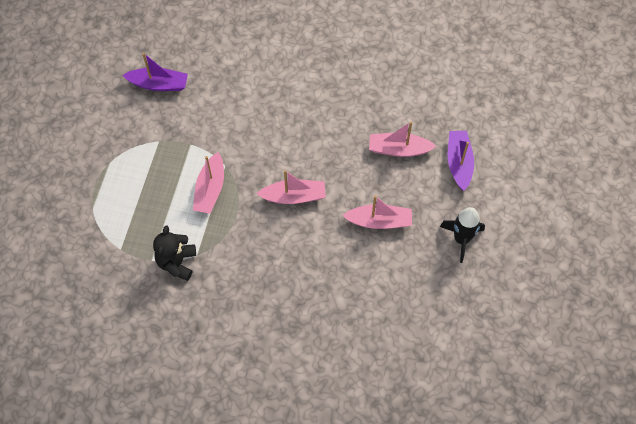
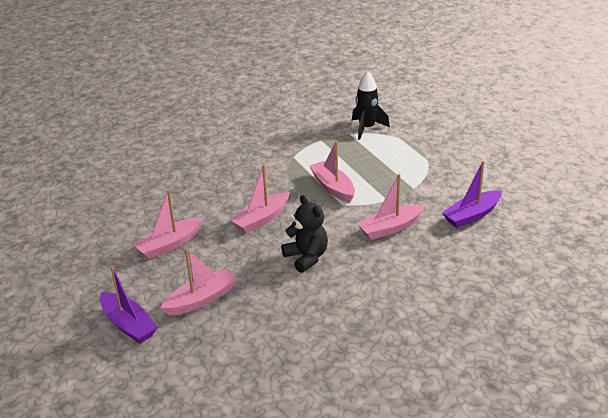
camera: 140 degrees right, 30 degrees down
(177, 262) = (302, 147): black teddy bear -> black teddy bear (306, 257)
(222, 116) = (390, 228): none -> pink boat
(461, 239) = (80, 274): black rocket -> black rocket (367, 128)

